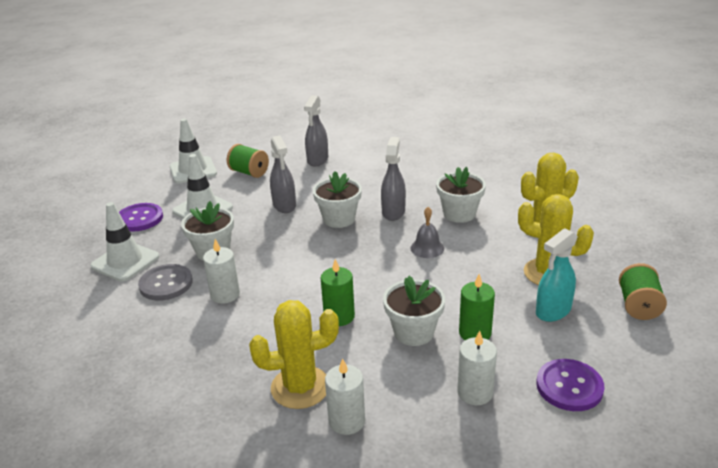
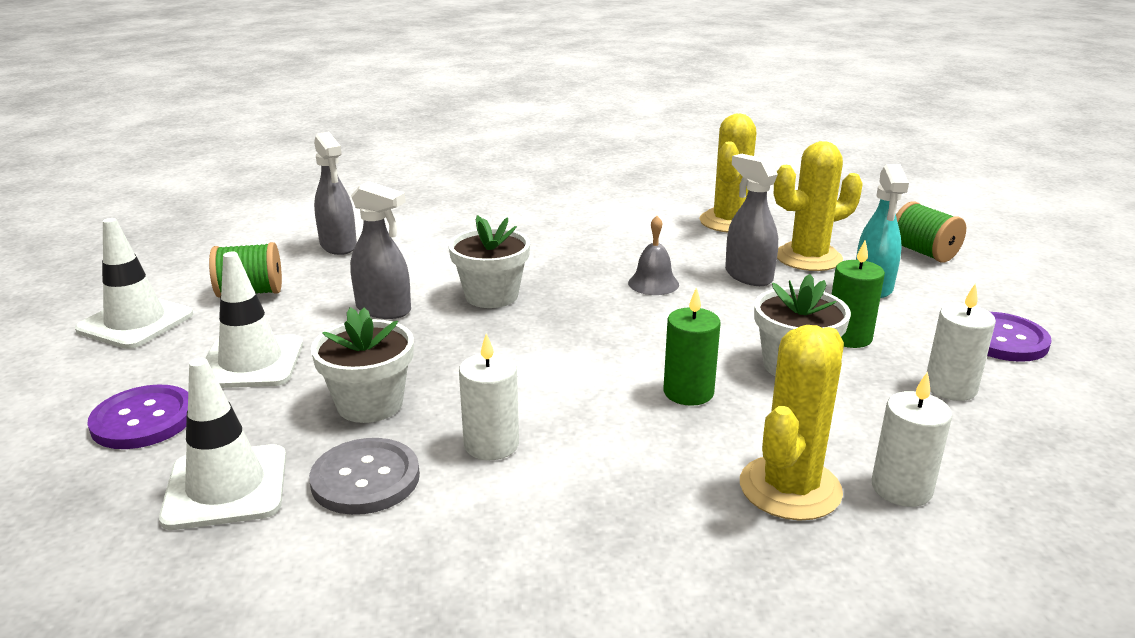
camera: 45 degrees left, 5 degrees down
(393, 212) = (547, 264): grey spray bottle -> grey spray bottle (748, 276)
(459, 214) = (625, 240): white flower pot -> none

